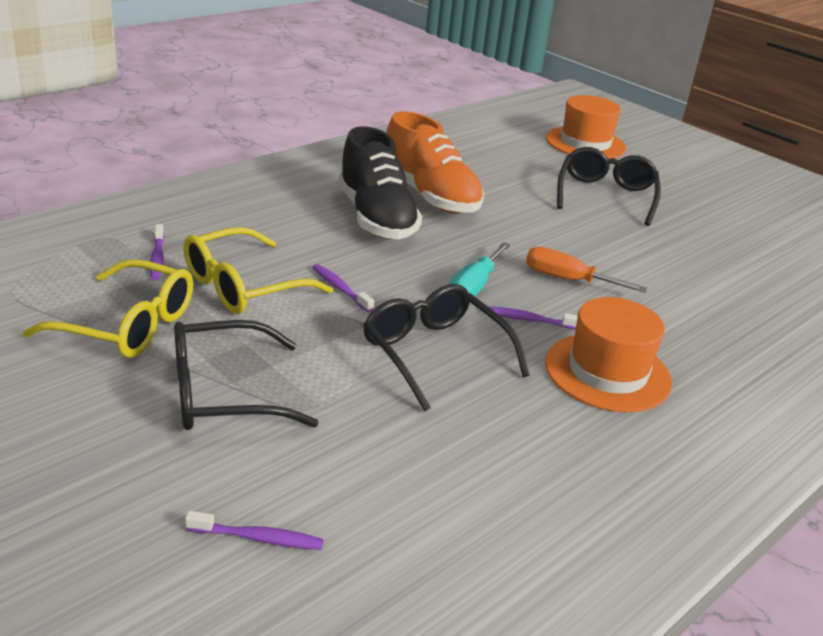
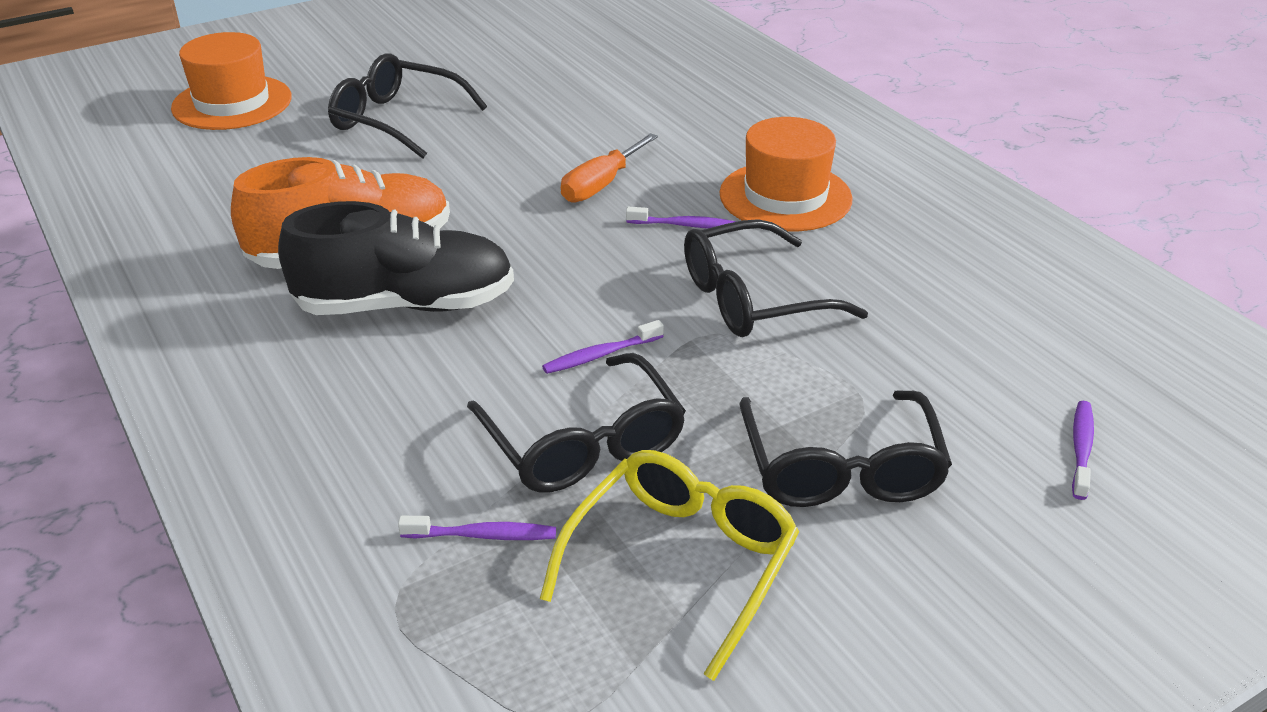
camera: 75 degrees left, 5 degrees up
(243, 286) = (583, 443): yellow glasses -> black glasses
(474, 286) = (608, 250): turquoise screwdriver -> none
(528, 320) = (685, 225): purple toothbrush -> purple toothbrush turned 105 degrees counterclockwise

